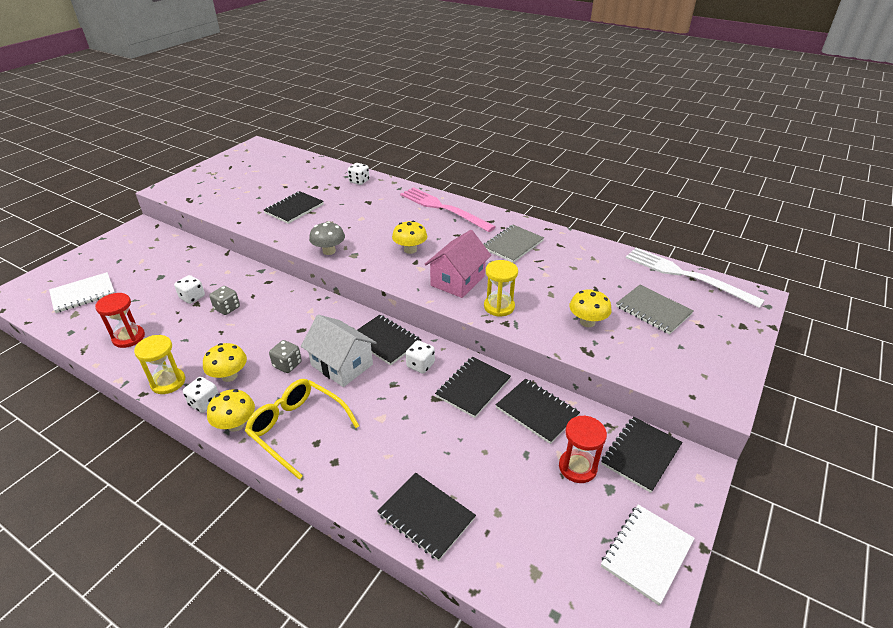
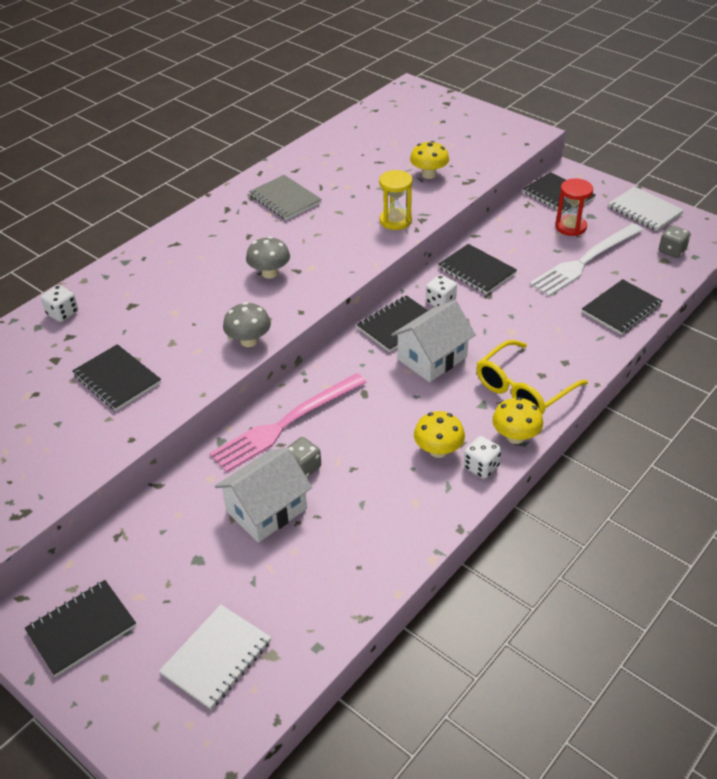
camera: 80 degrees left, 5 degrees up
(83, 294) = (217, 658): white notebook -> white notebook turned 60 degrees clockwise
(128, 337) = (346, 568): red hourglass -> none
(168, 382) = (442, 507): yellow hourglass -> none
(192, 297) = (266, 510): white dice -> white house
(287, 365) = (426, 401): grey dice -> grey dice (672, 251)
(410, 250) = (269, 273): yellow mushroom -> grey mushroom
(443, 208) = (181, 241): pink fork -> pink fork (286, 424)
(457, 281) = (343, 243): pink house -> none
(537, 411) = (509, 238): black notebook -> black notebook (81, 629)
(653, 311) = (419, 138): grey notebook -> none
(686, 276) = (371, 112): white fork -> white fork (585, 261)

